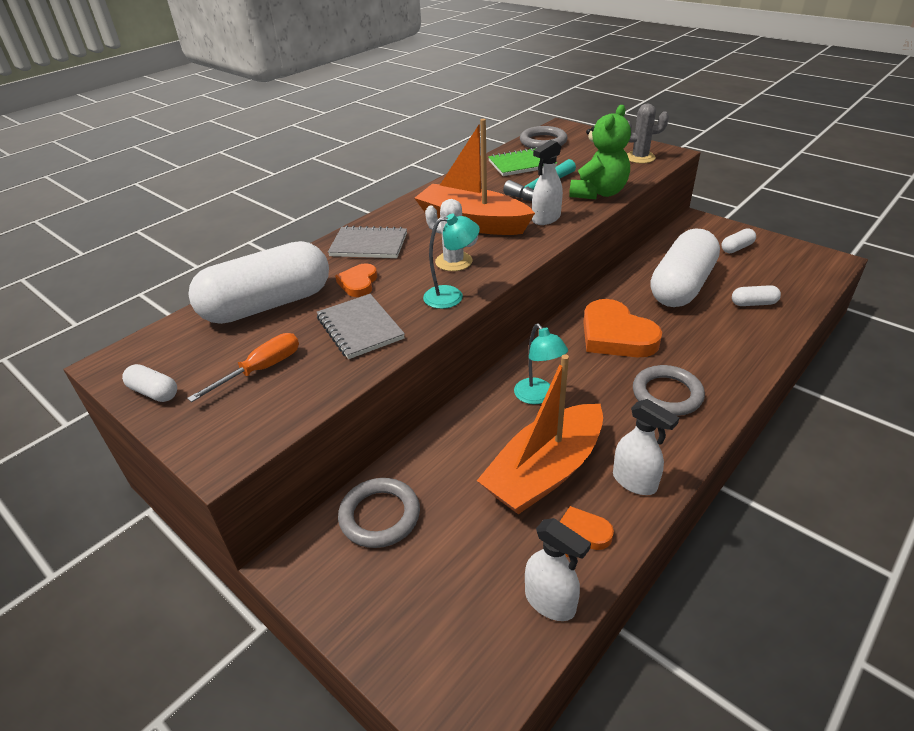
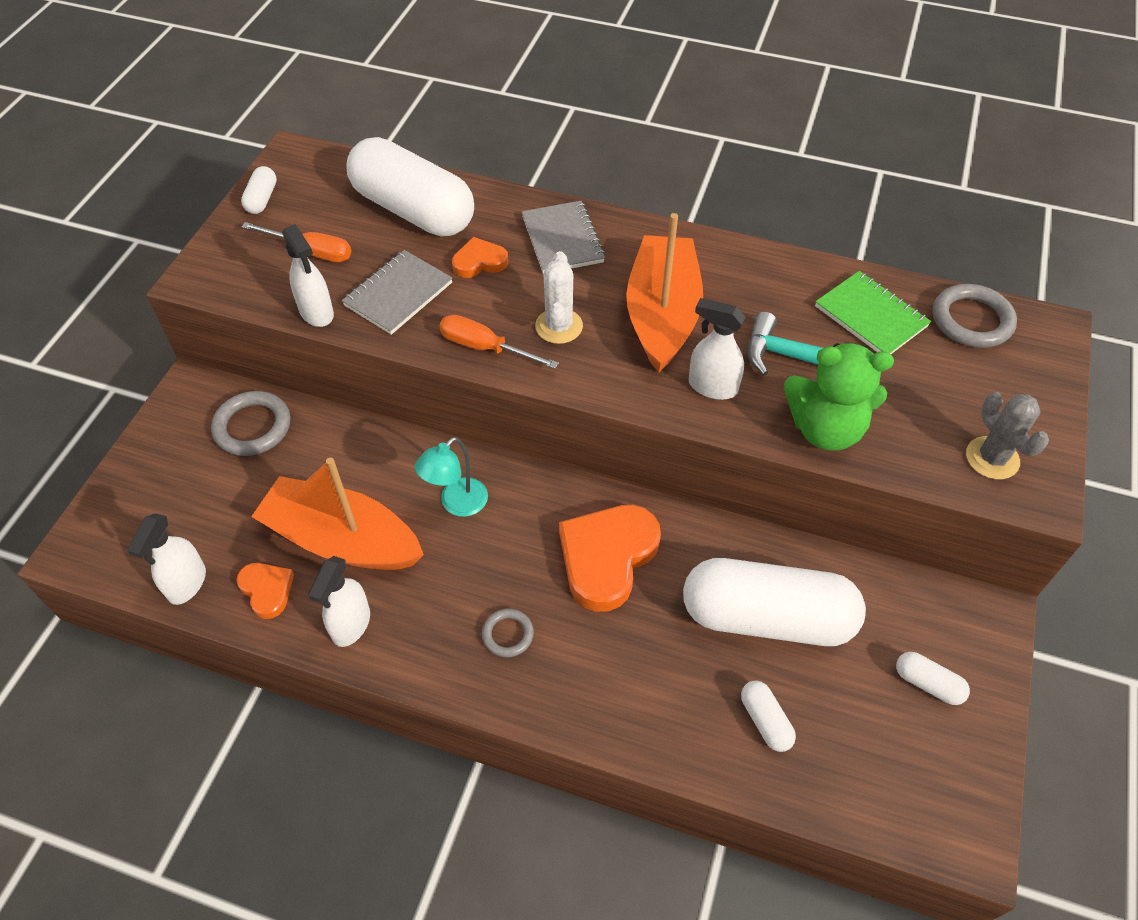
camera: 65 degrees right, 15 degrees up
(343, 377) = (317, 313): none -> white spray bottle
(452, 296) = (485, 348): turquoise lamp -> orange screwdriver
(667, 394) = (508, 634): grey ring -> grey ring, size x0.58

